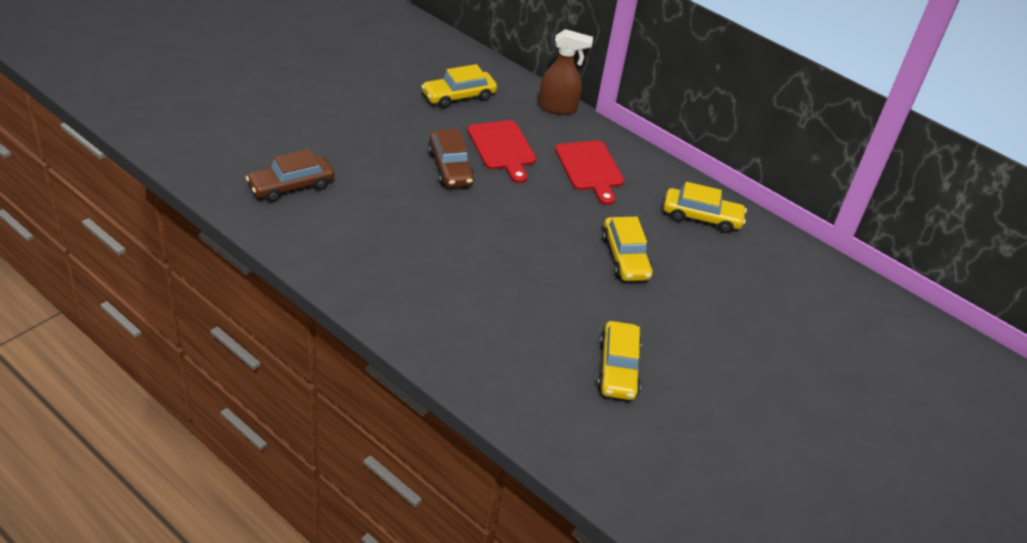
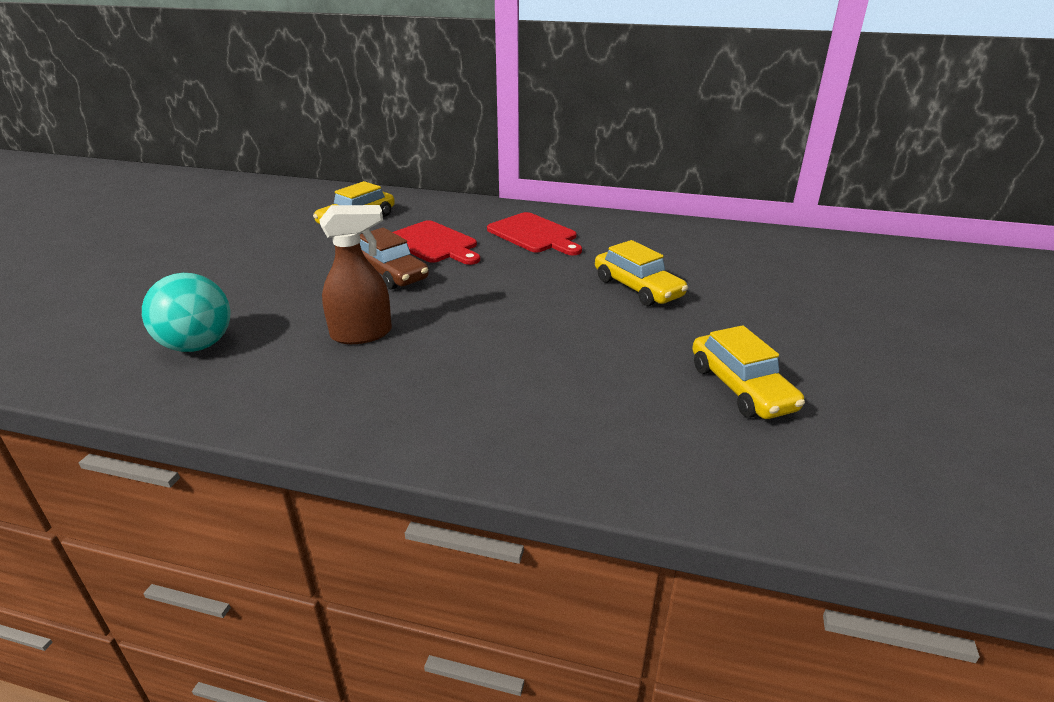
camera: 20 degrees left, 10 degrees down
(291, 186) = (197, 345): brown car -> turquoise ball
(558, 108) = (463, 203): brown spray bottle -> brown spray bottle (362, 334)
(701, 217) = (671, 238): yellow car -> none

